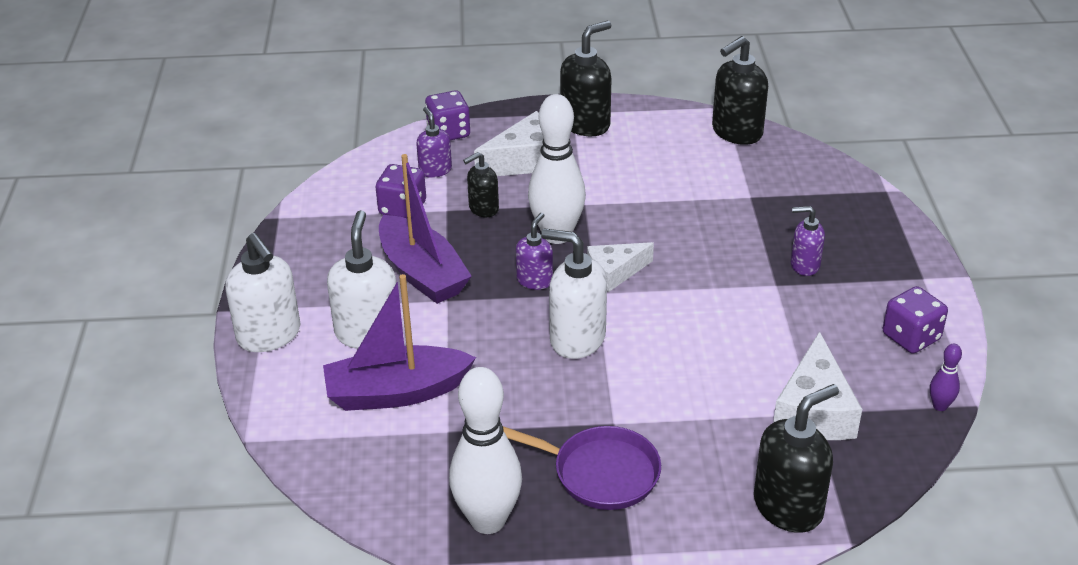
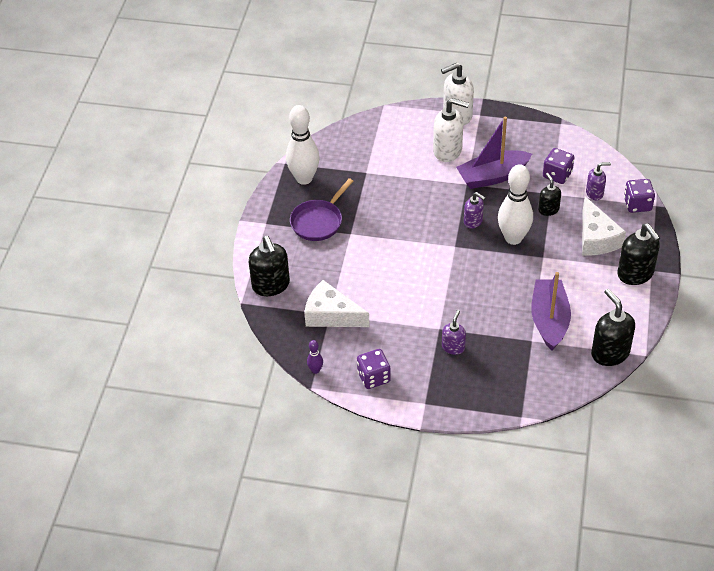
camera: 105 degrees right, 10 degrees up
(396, 392) = (399, 157): purple boat -> purple boat (549, 320)
(576, 339) = (418, 230): white soap dispenser -> none
(614, 272) = (470, 257): white cheese -> none

